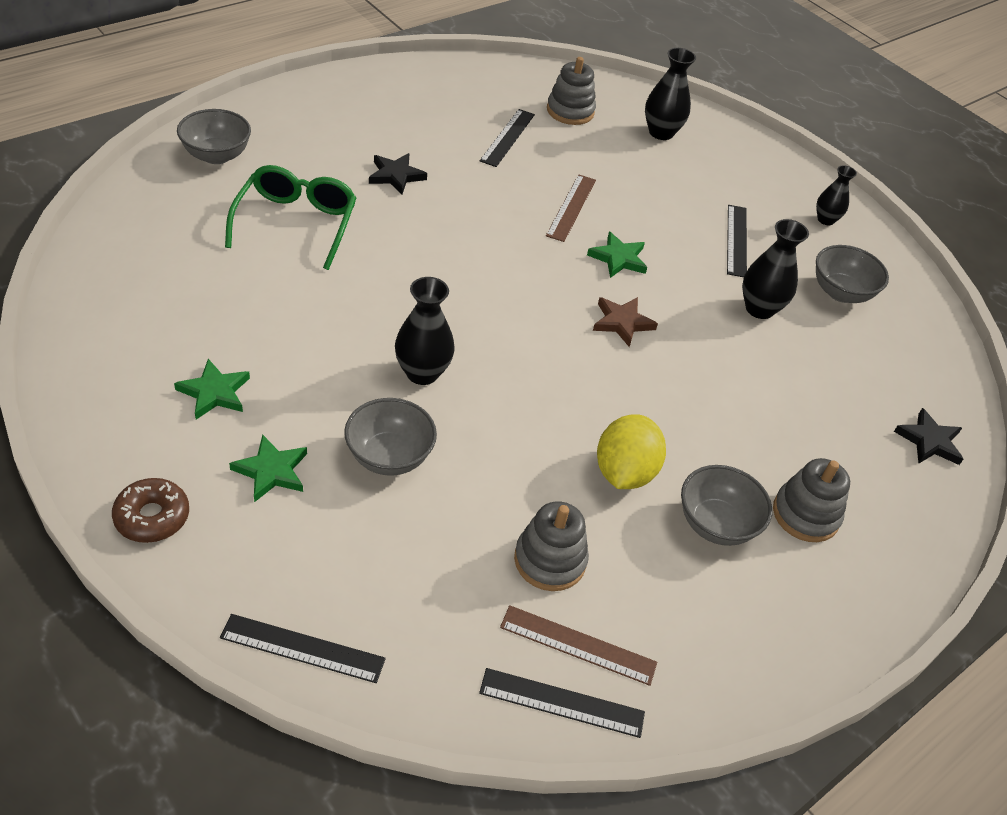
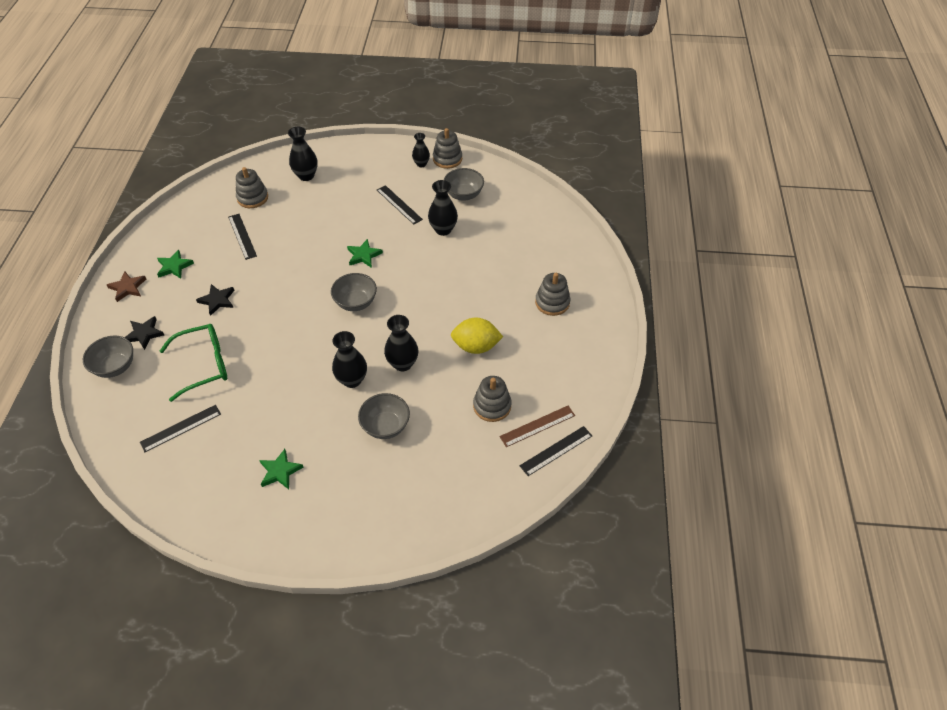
camera: 40 degrees left, 5 degrees up
(152, 517) = (329, 542): brown donut -> none
(271, 471) = (349, 477): green star -> green star (174, 266)
(296, 223) = (204, 365): green glasses -> green glasses turned 105 degrees clockwise
(302, 648) = (451, 526): black ruler -> black ruler (181, 428)
(504, 409) = (402, 364): none -> black vase
(571, 207) = (314, 248): brown ruler -> none
(622, 322) = (400, 284): brown star -> brown star (127, 287)
(624, 472) = (476, 346): yellow lemon -> yellow lemon turned 60 degrees counterclockwise
(716, 524) = (529, 335): grey bowl -> grey bowl (356, 302)
(870, 239) = (447, 159): none -> grey stacking toy
(929, 441) = (559, 233): black star -> black star (144, 334)

